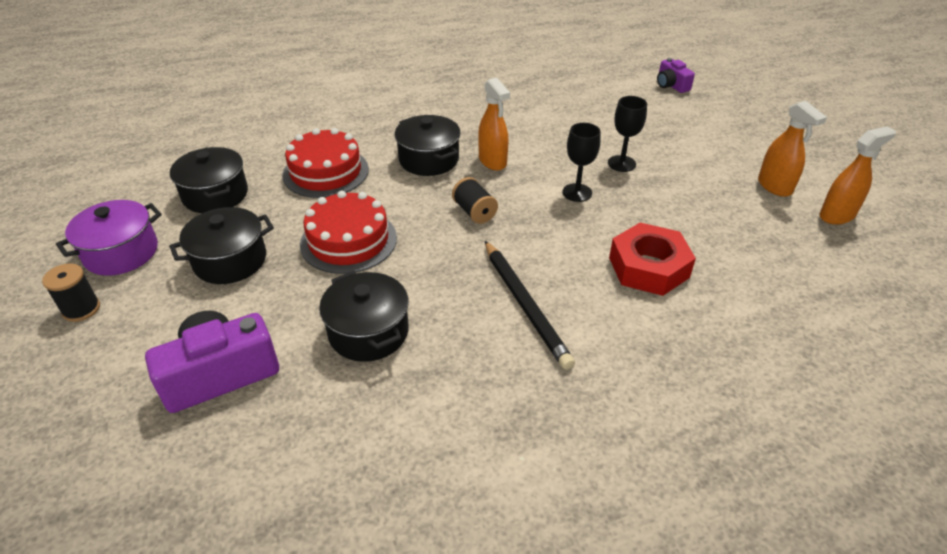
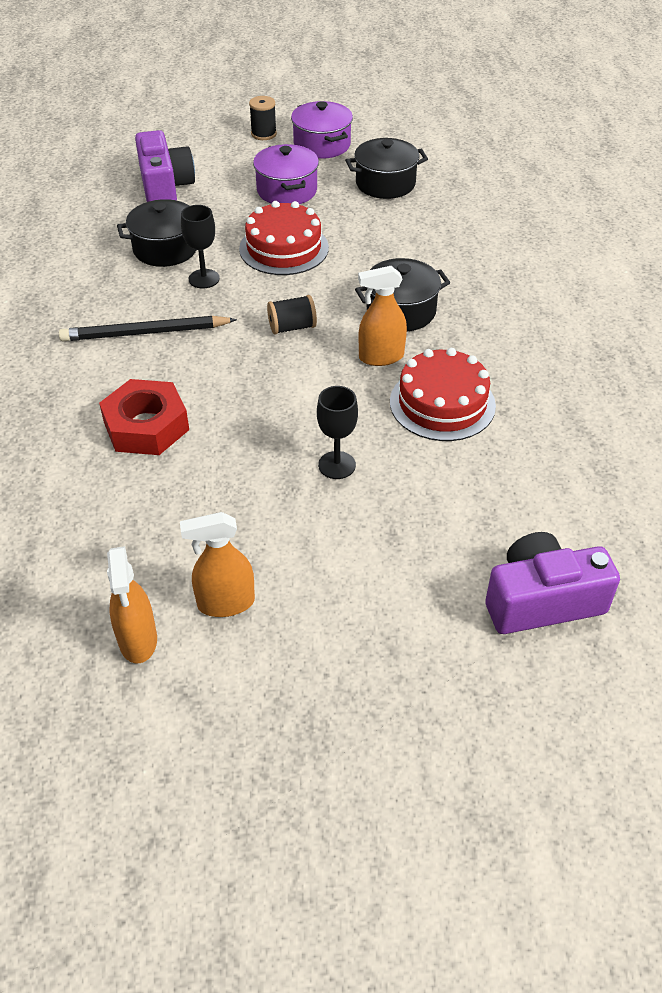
camera: 105 degrees right, 5 degrees up
(230, 261) = (287, 190): black pot -> purple pot
(326, 172) = (401, 243): red cake -> red cake (442, 403)
(577, 192) = (293, 409): black goblet -> black goblet (204, 279)
(671, 85) = (542, 601): purple camera -> purple camera, size x1.80

